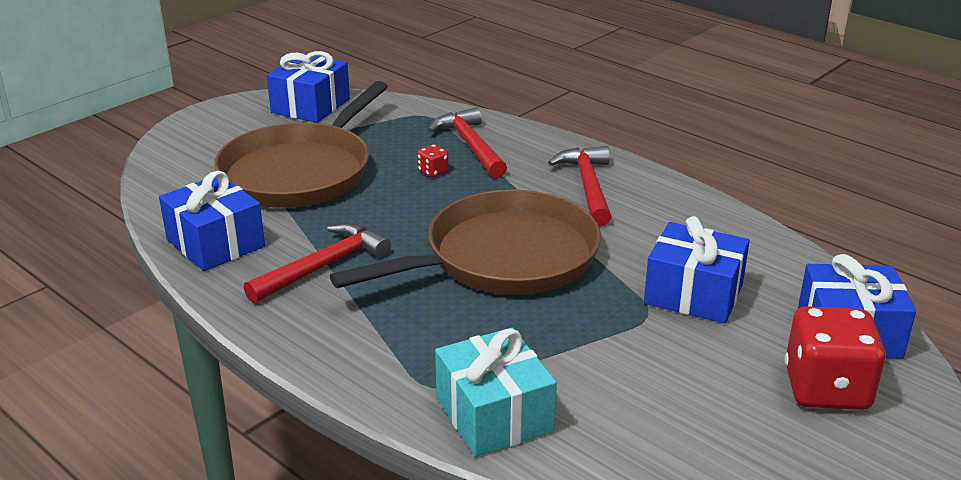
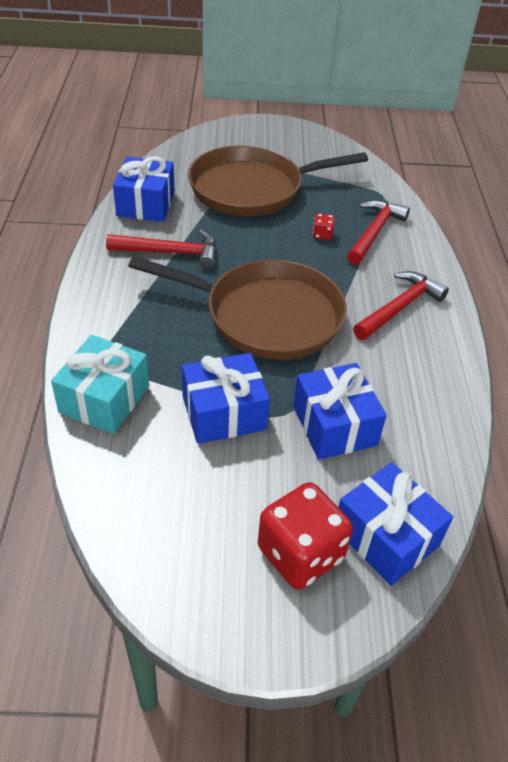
camera: 45 degrees right, 15 degrees up
(310, 106) = (326, 150): blue gift -> blue gift (224, 413)

